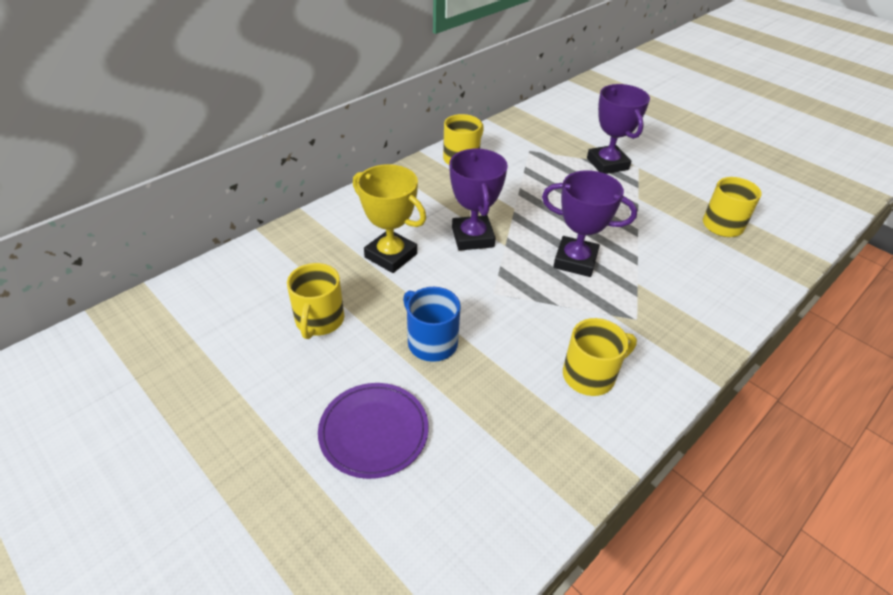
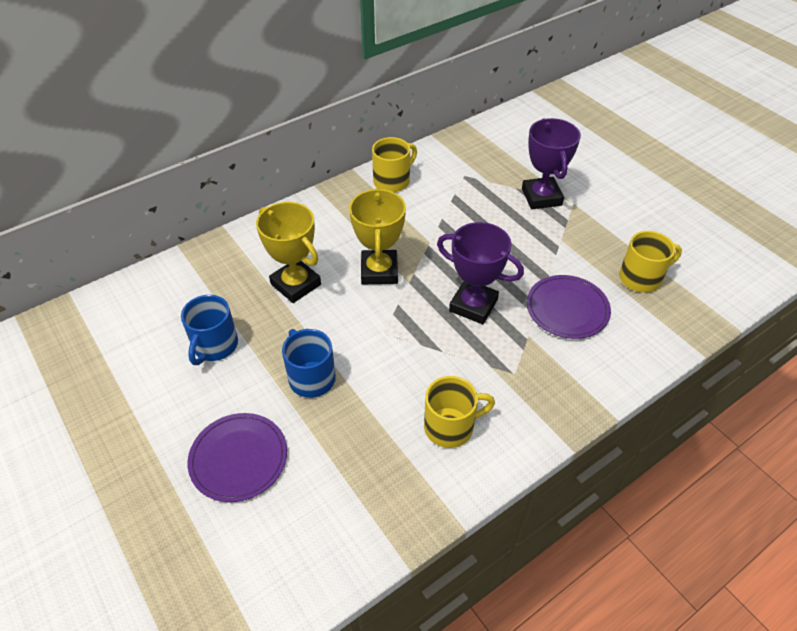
camera: 10 degrees right, 5 degrees up
(319, 321) = (214, 346): yellow mug -> blue mug
(472, 237) = (379, 271): purple trophy -> yellow trophy
(666, 257) = (567, 309): none -> purple plate

